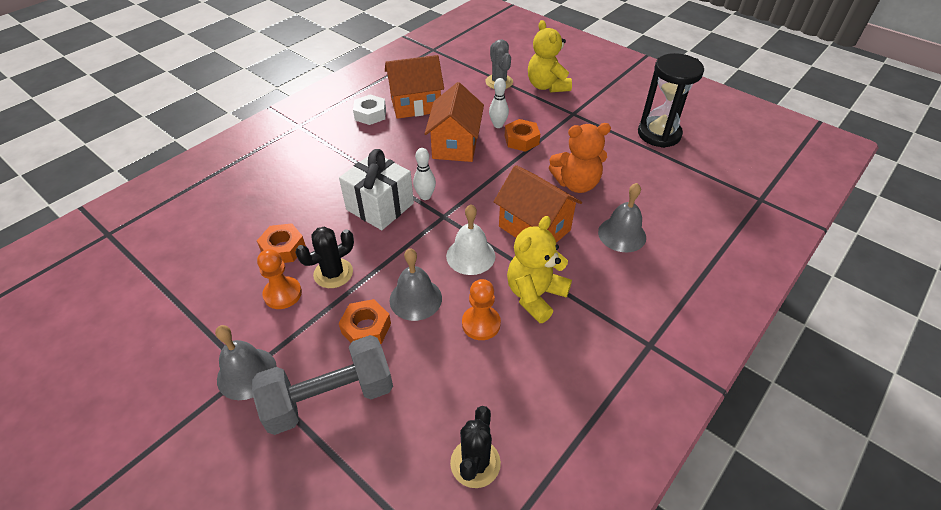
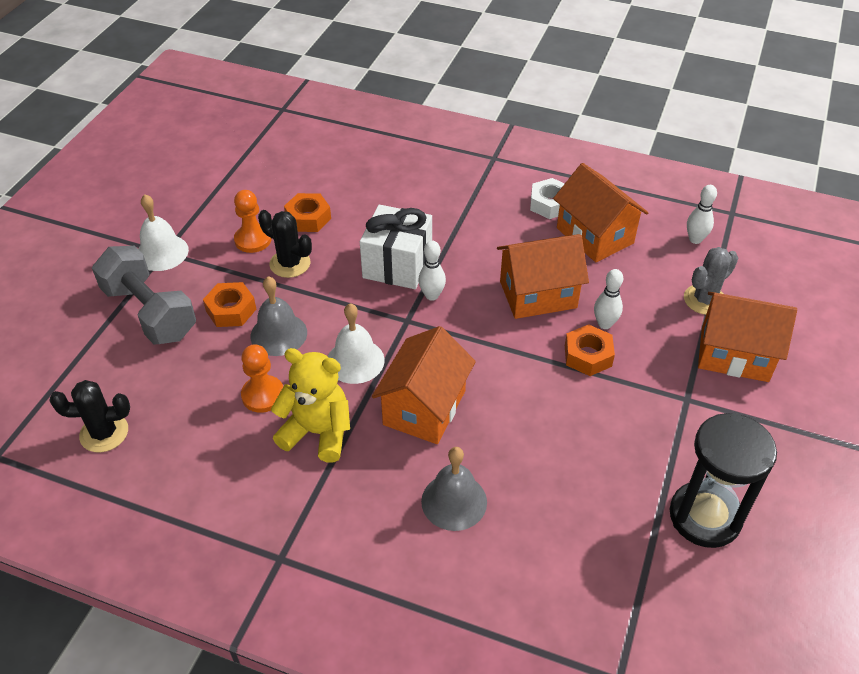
camera: 70 degrees right, 0 degrees up
(247, 373) = (162, 252): grey bell -> white bell
(446, 69) = (695, 239): none -> white bowling pin
(547, 86) = (734, 354): yellow teddy bear -> orange house
(576, 184) = (529, 433): orange teddy bear -> none

